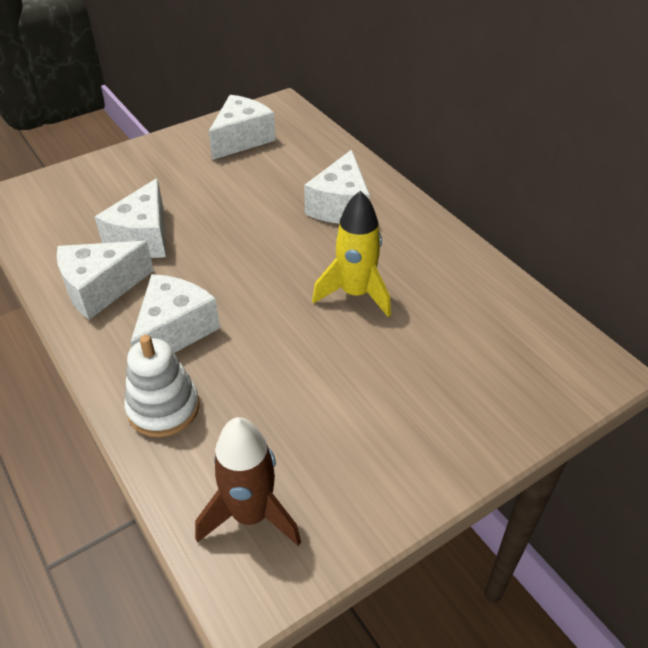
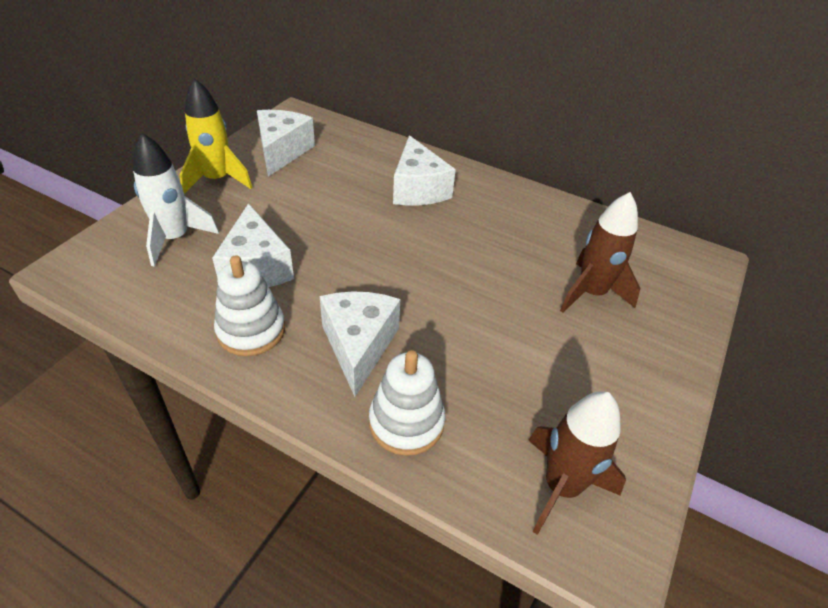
camera: 30 degrees left, 0 degrees up
(99, 195) = (175, 238): none -> white rocket
(100, 289) = (251, 330): white cheese -> white stacking toy
(355, 294) = (490, 260): yellow rocket -> yellow rocket (217, 180)
(433, 358) = (591, 293): none -> brown rocket

